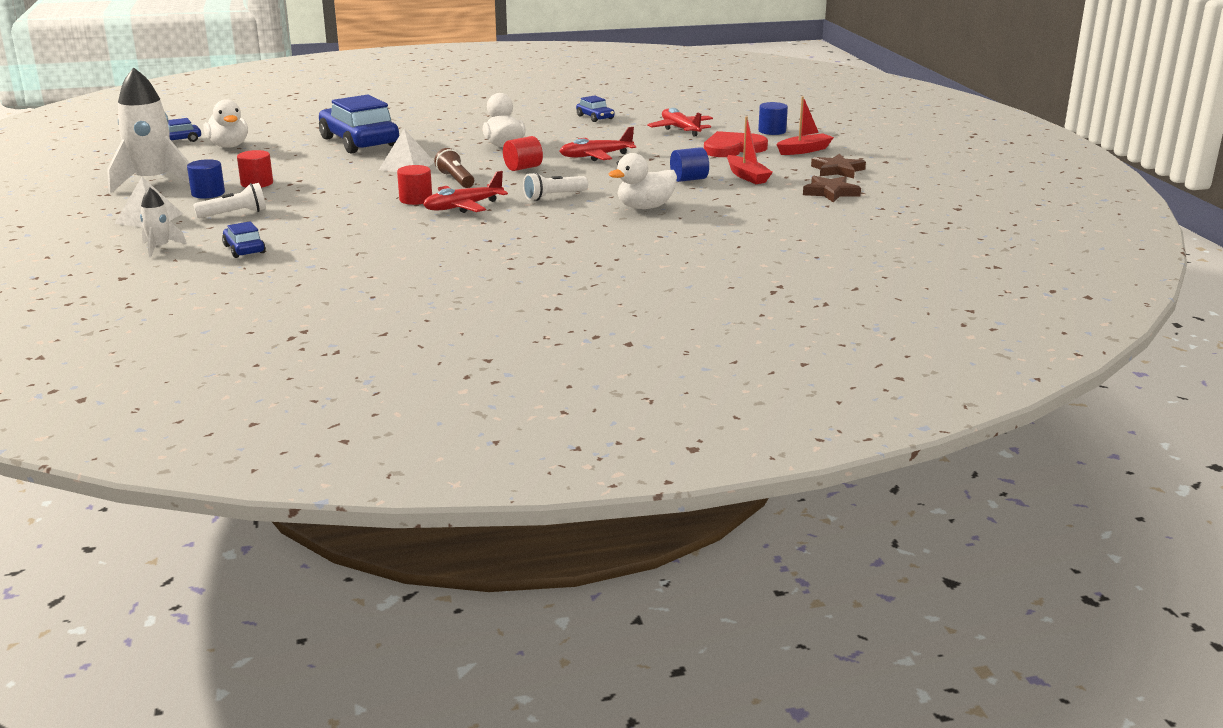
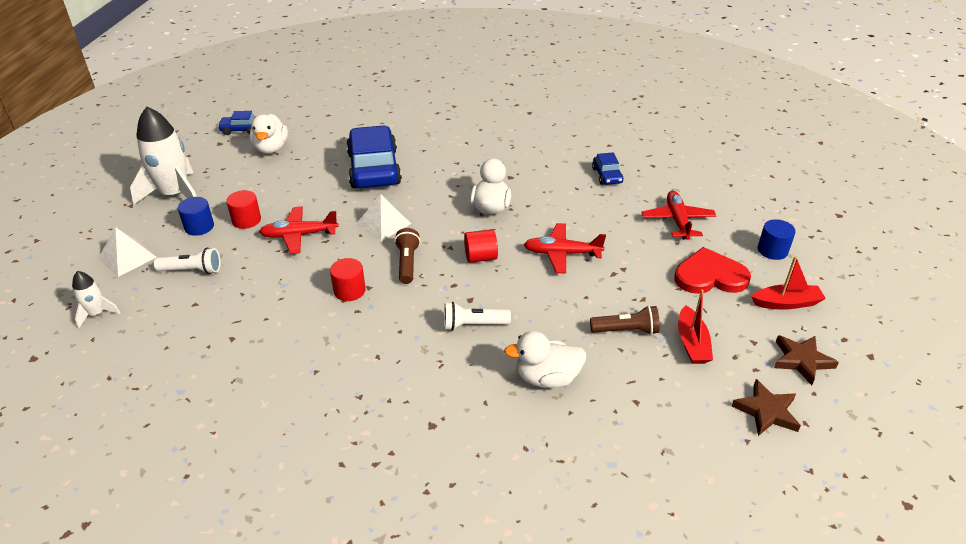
camera: 25 degrees right, 15 degrees up
(244, 249) = (153, 339): blue car -> none
(463, 207) = (379, 319): red plane -> red plane (299, 235)
(689, 179) = (626, 330): blue cylinder -> brown flashlight

